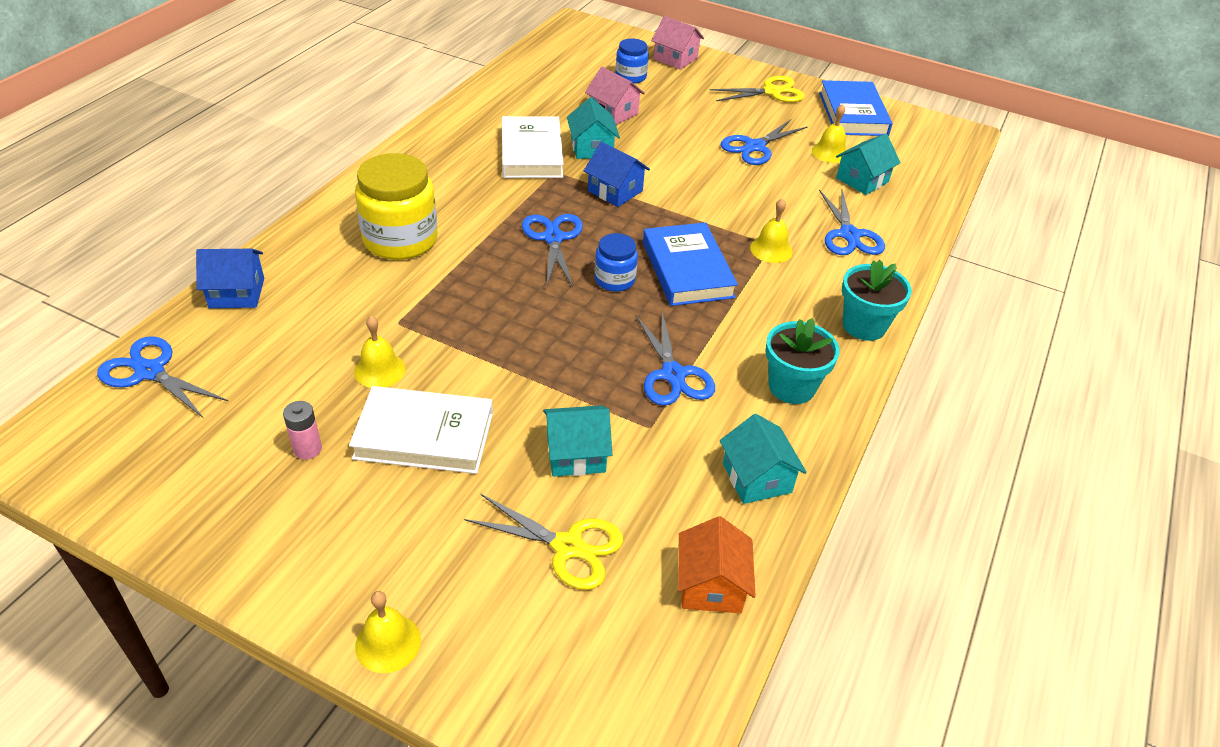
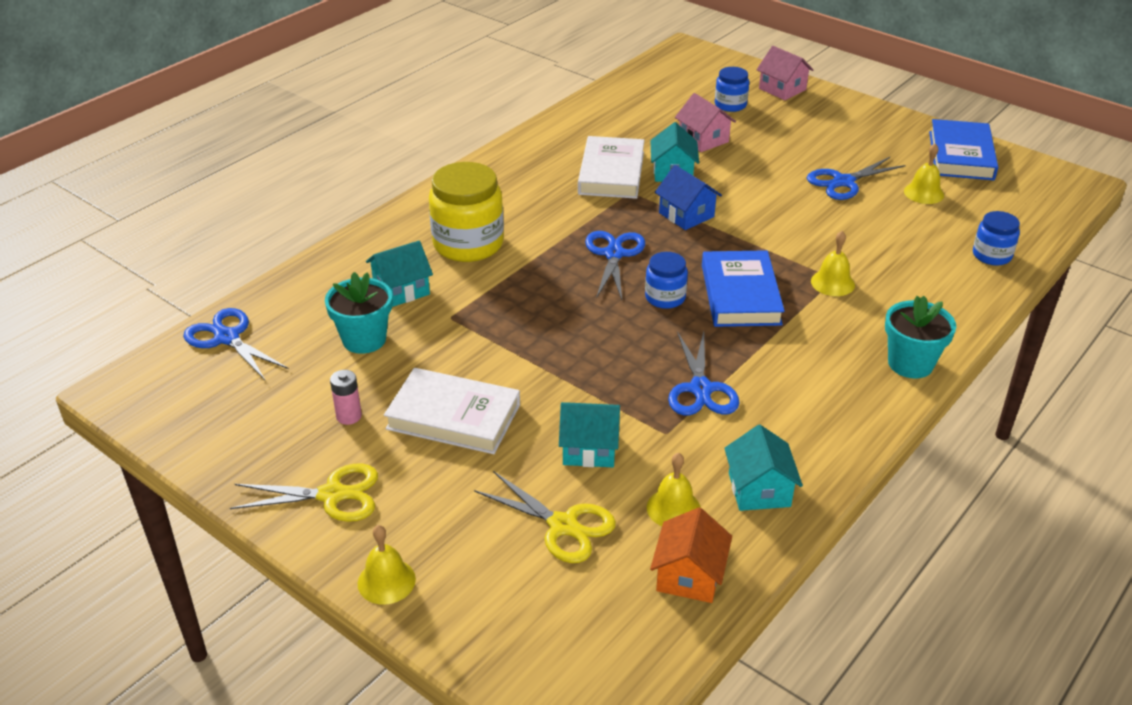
camera: 15 degrees right, 5 degrees down
(237, 293) = (312, 278): blue house -> none
(379, 370) = (425, 357): yellow bell -> yellow bell (673, 508)
(772, 92) = (877, 128): yellow scissors -> yellow scissors (332, 495)
(791, 387) = (817, 413): turquoise flower pot -> turquoise flower pot (364, 339)
(849, 235) = (921, 276): blue scissors -> none
(862, 180) = (951, 223): turquoise house -> turquoise house (401, 290)
(906, 209) = (991, 255): none -> blue jar

